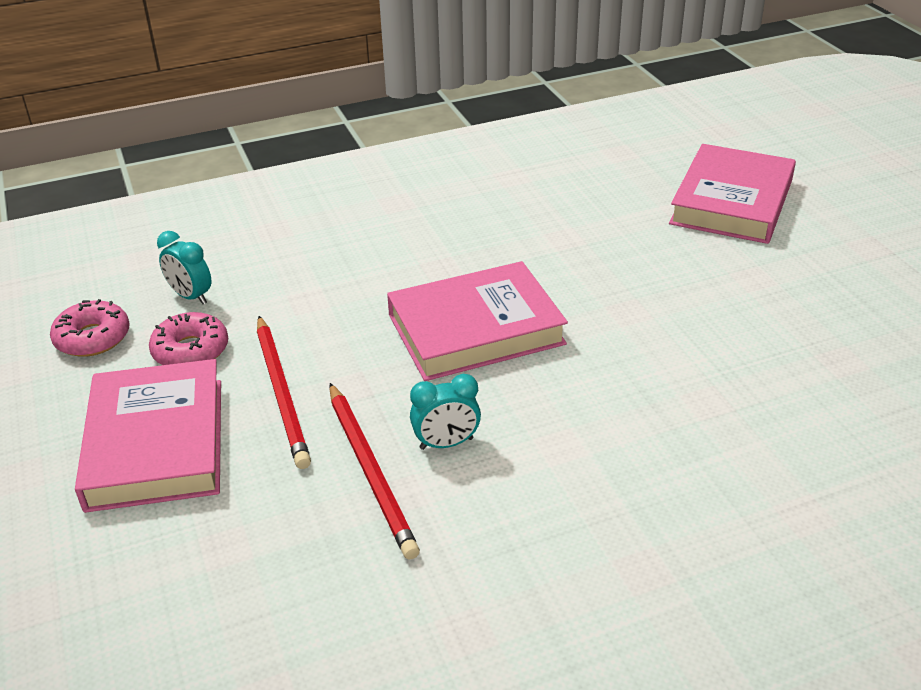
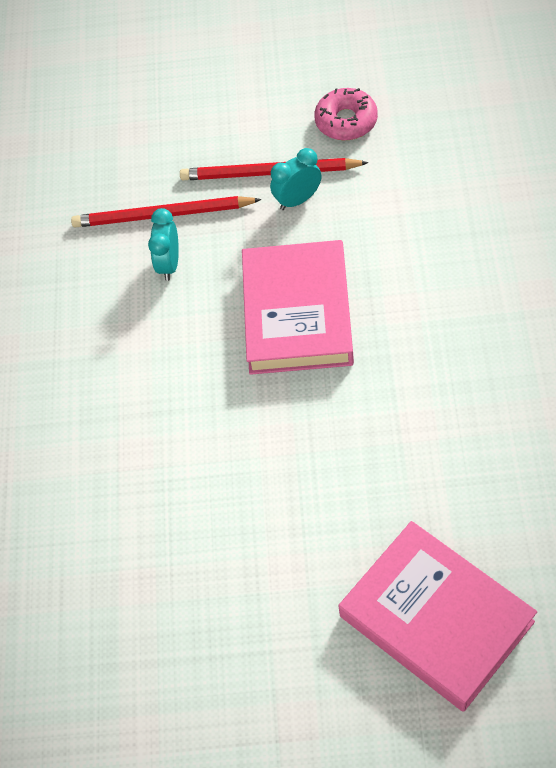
camera: 115 degrees right, 20 degrees up
(93, 338) = (387, 63): pink donut -> none
(156, 443) = (246, 100): pink book -> none
(191, 296) = (422, 123): turquoise clock -> turquoise clock (298, 200)

